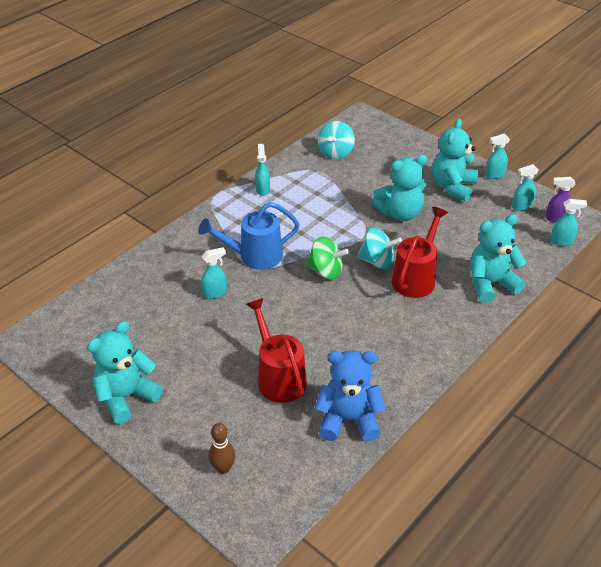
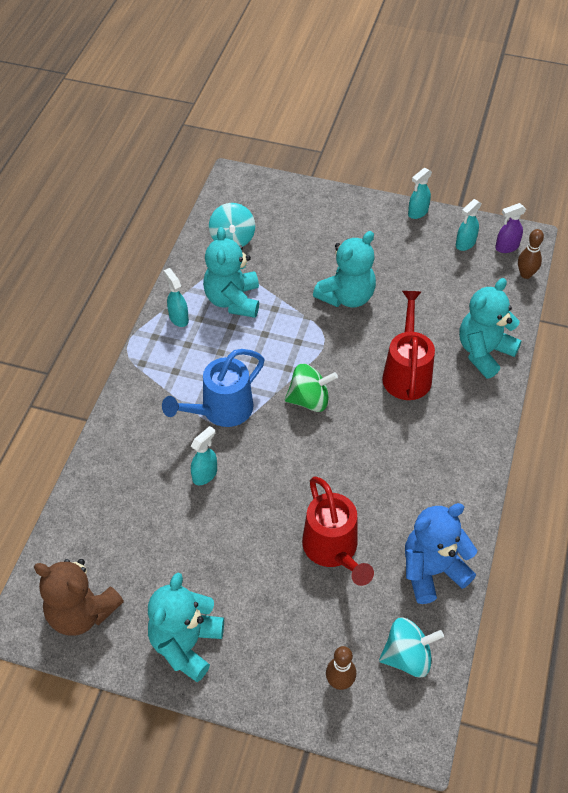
camera: 25 degrees left, 10 degrees up
(68, 348) = (81, 612): none -> brown teddy bear
(278, 376) = (333, 550): red watering can -> red watering can turned 150 degrees counterclockwise
(377, 261) = (356, 367): turquoise spinning top -> turquoise spinning top (407, 657)
(452, 187) = (383, 242): turquoise teddy bear -> turquoise teddy bear (233, 300)
(561, 241) = (526, 274): turquoise spray bottle -> brown bowling pin

